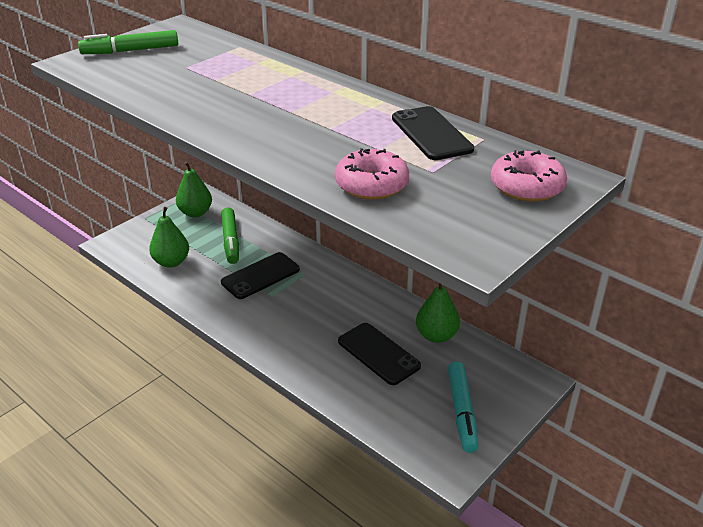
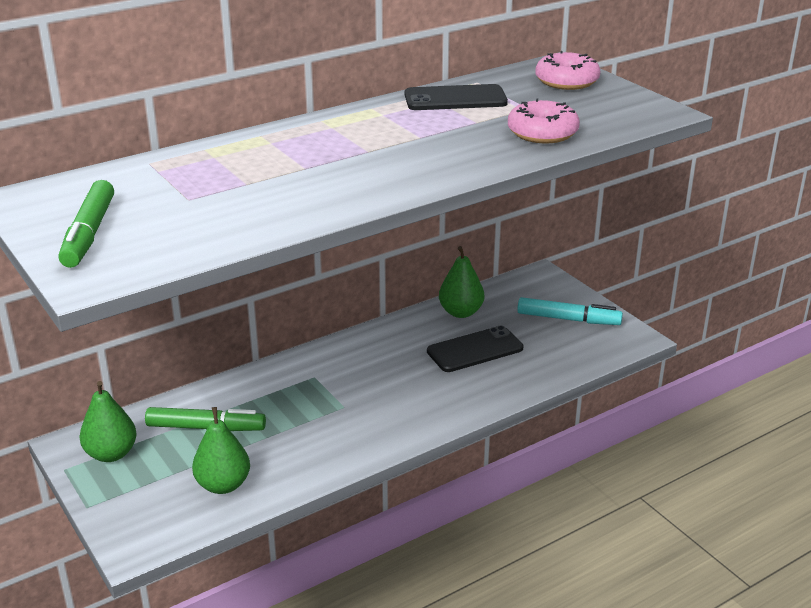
camera: 75 degrees left, 5 degrees down
(260, 276) = (299, 411): black phone -> none

